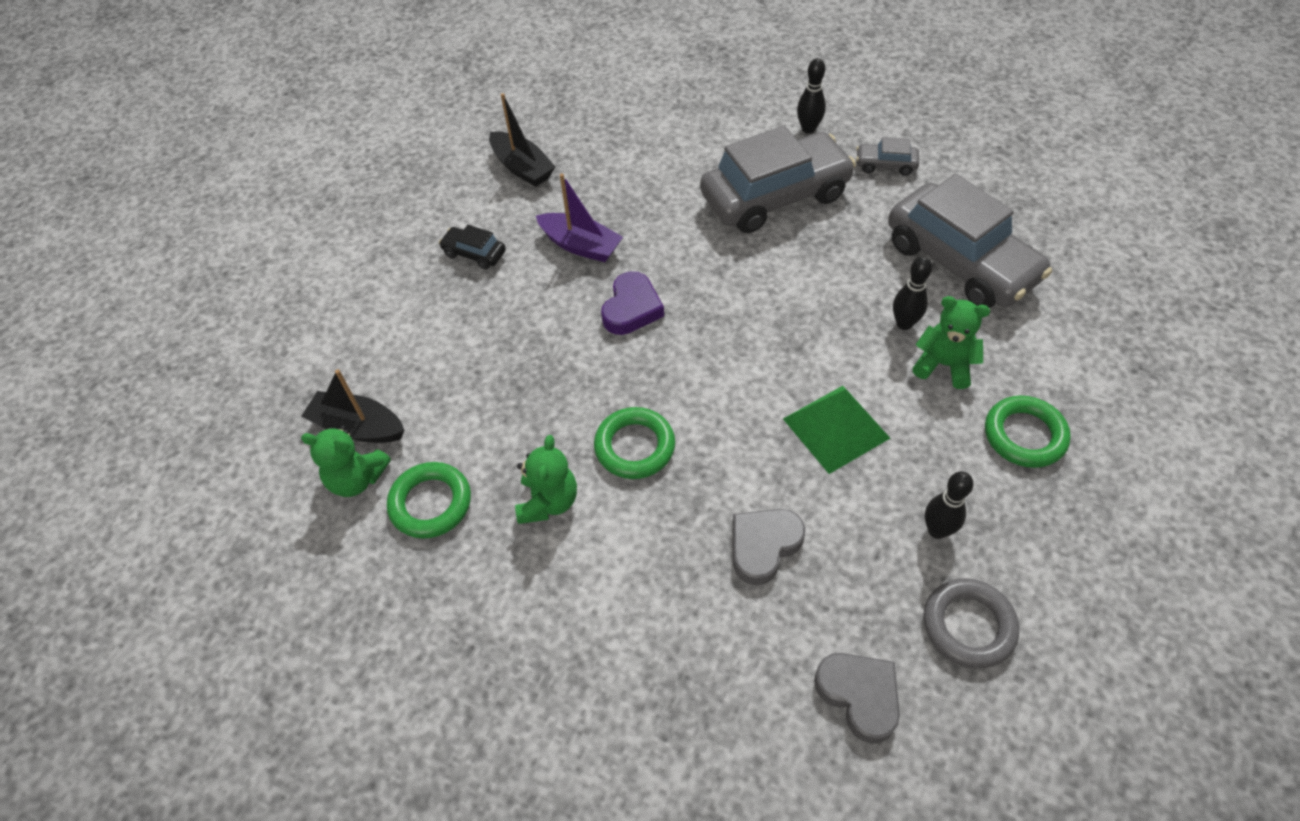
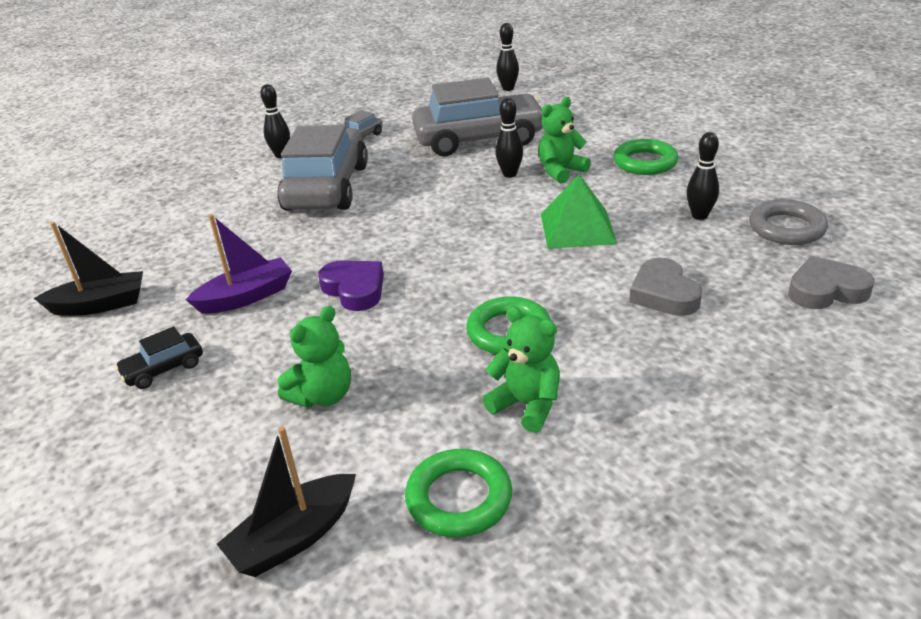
camera: 60 degrees left, 20 degrees down
(357, 479) = (369, 560): green teddy bear -> green teddy bear (323, 396)
(1110, 226) = (508, 88): none -> black bowling pin

